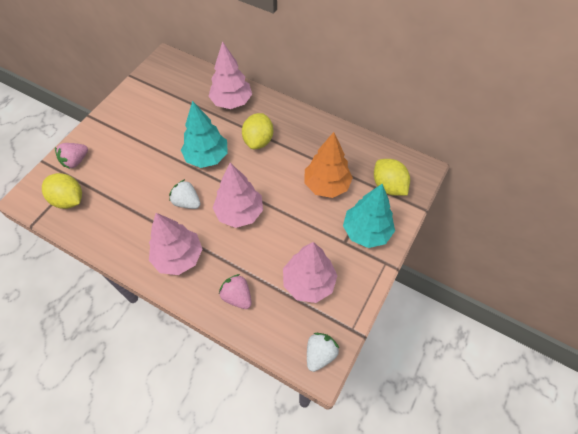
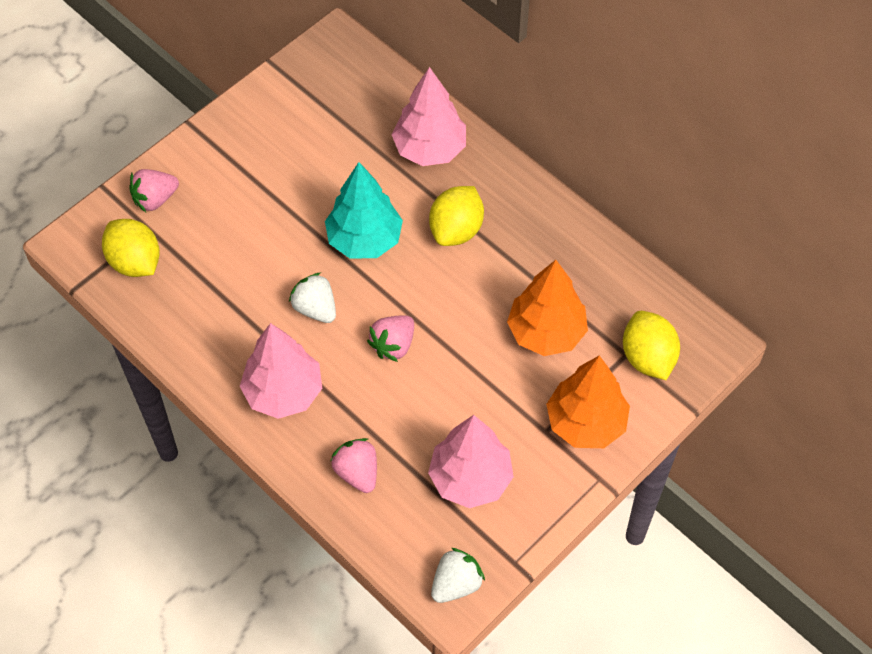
camera: 15 degrees right, 0 degrees up
(239, 213) = (393, 345): pink tree -> pink strawberry
(366, 231) = (585, 423): turquoise tree -> orange tree

